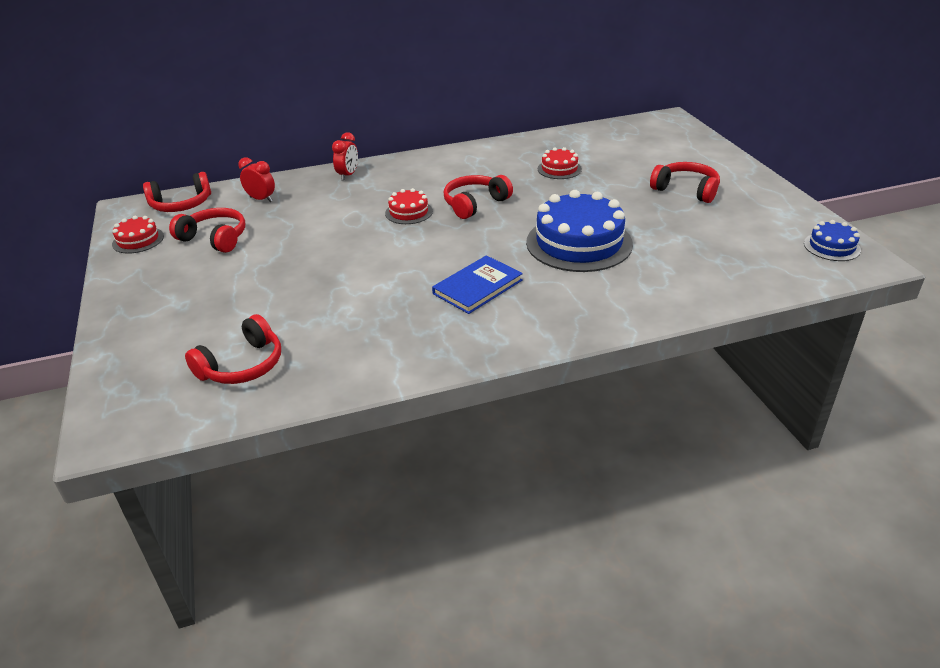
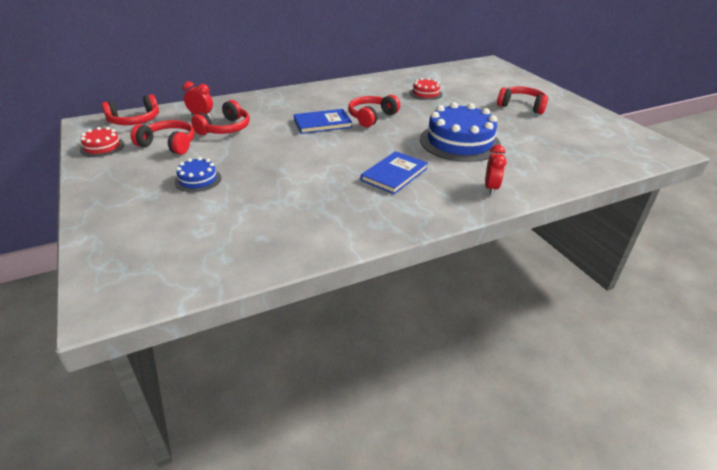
camera: 10 degrees left, 0 degrees up
(242, 365) = (216, 241): red headphones -> red headphones (225, 128)
(348, 175) = (267, 99): red clock -> red clock (491, 188)
(409, 212) = (322, 123): red cake -> blue book
(831, 247) = (638, 141): blue cake -> blue cake (198, 180)

